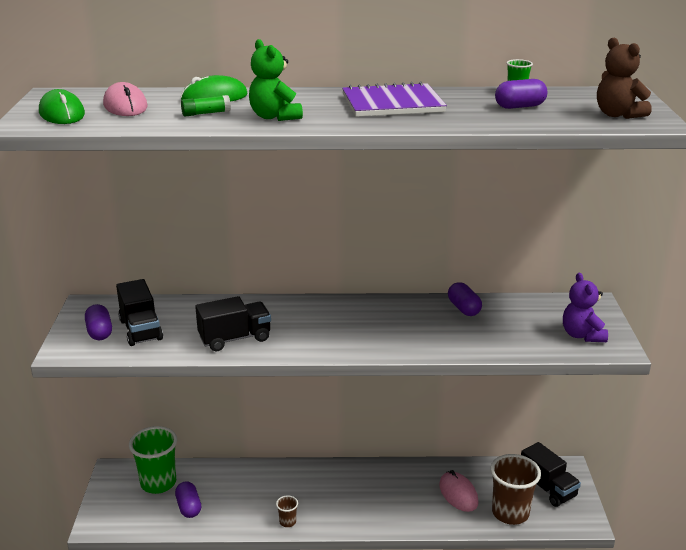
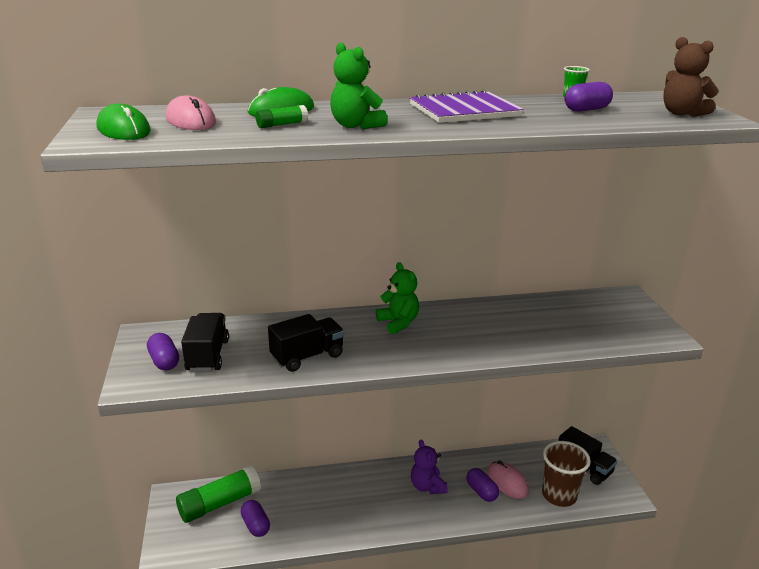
camera: 10 degrees left, 0 degrees up
(141, 330) = (207, 355): black truck -> black truck turned 150 degrees counterclockwise
(158, 483) = (219, 503): green cup -> green glue stick
(287, 522) = (356, 529): brown cup -> none
(336, 313) = (398, 323): none -> green teddy bear
(463, 309) = (515, 310): purple capsule -> purple capsule (481, 492)
(582, 335) = (632, 327): purple teddy bear -> purple teddy bear (427, 486)

